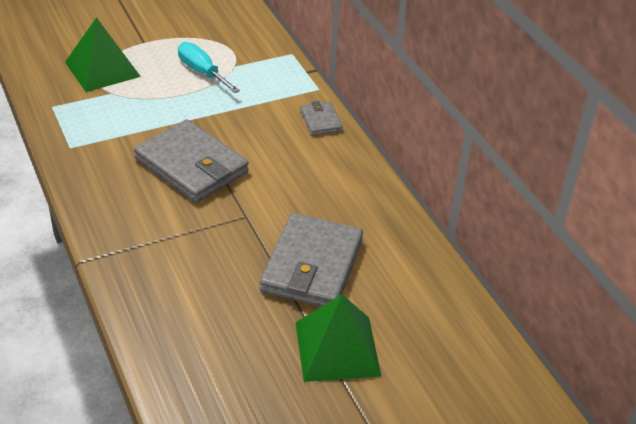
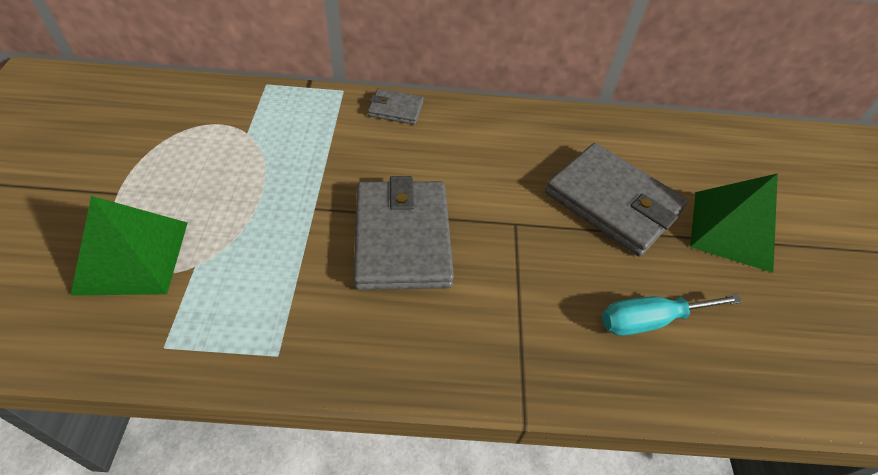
camera: 65 degrees left, 10 degrees up
(191, 166) = (402, 238): grey wallet -> grey wallet turned 75 degrees counterclockwise
(202, 72) = (233, 163): turquoise screwdriver -> turquoise screwdriver (650, 320)

